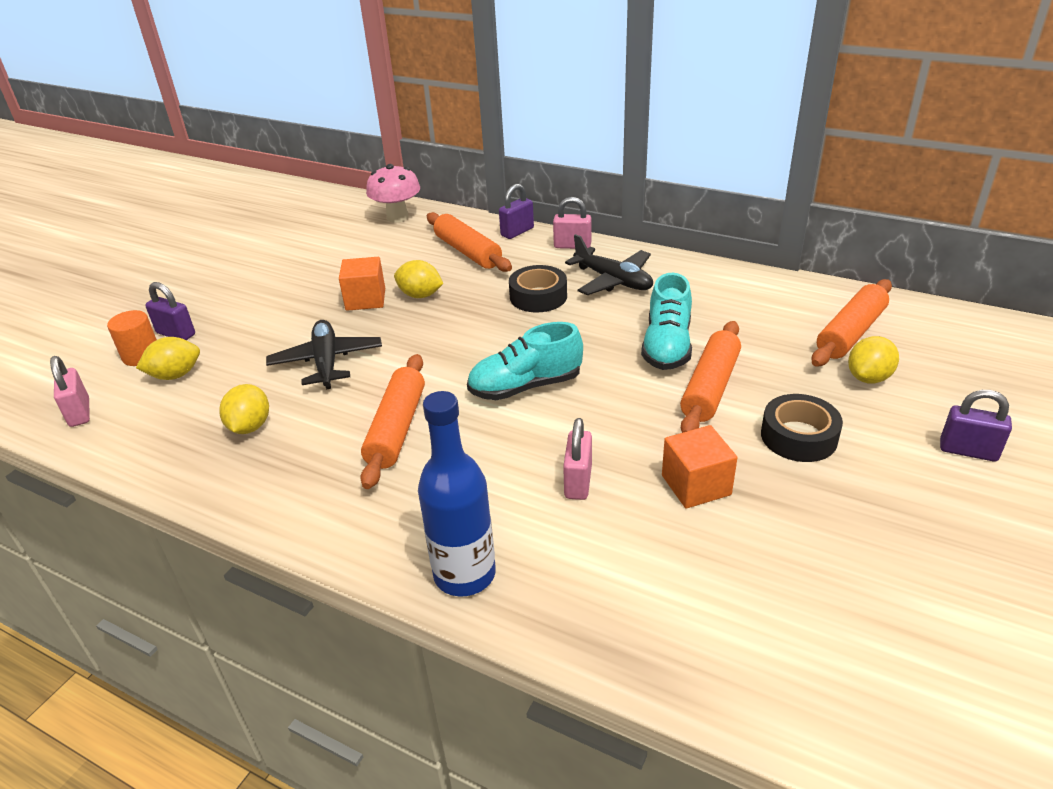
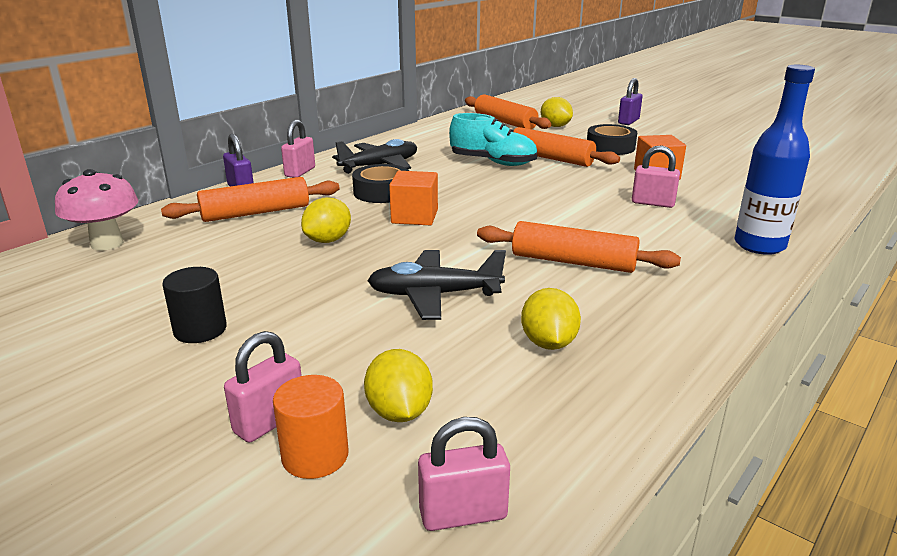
camera: 80 degrees left, 10 degrees down
(176, 334) = (270, 421): purple padlock -> pink padlock
(250, 426) = (548, 343): yellow lemon -> yellow lemon turned 75 degrees clockwise
(277, 285) = (200, 330): none -> black cylinder
(365, 299) = (307, 269): orange cube -> orange cube (414, 216)
(525, 387) = (526, 208): turquoise shoe -> none

